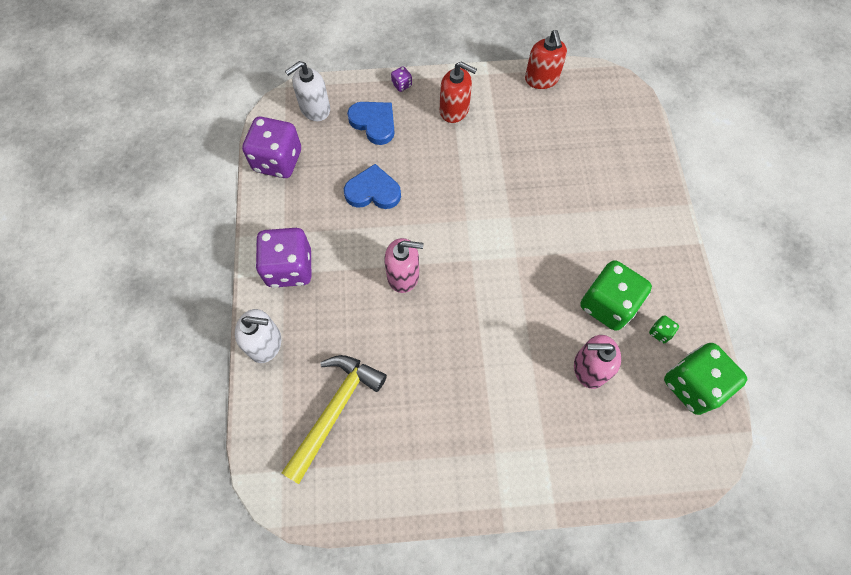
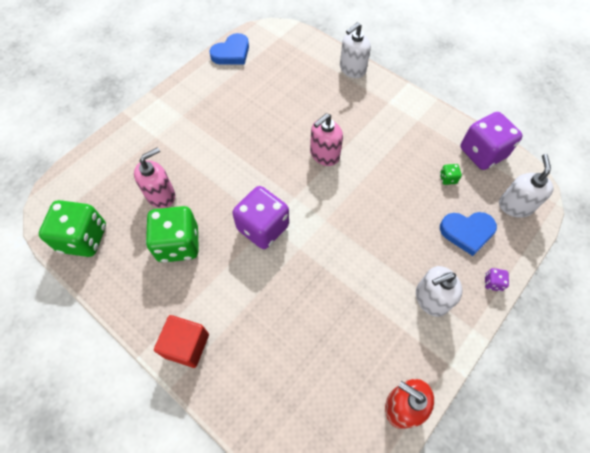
camera: 135 degrees right, 5 degrees down
(289, 268) = (389, 107): purple dice -> purple dice (263, 227)
(335, 410) = (283, 72): yellow hammer -> none
(373, 191) = (404, 186): blue heart -> blue heart (231, 53)
(454, 110) = (431, 299): red soap dispenser -> white soap dispenser
(657, 221) = (186, 345): none -> red cube
(660, 332) = (127, 255): green dice -> green dice (447, 179)

